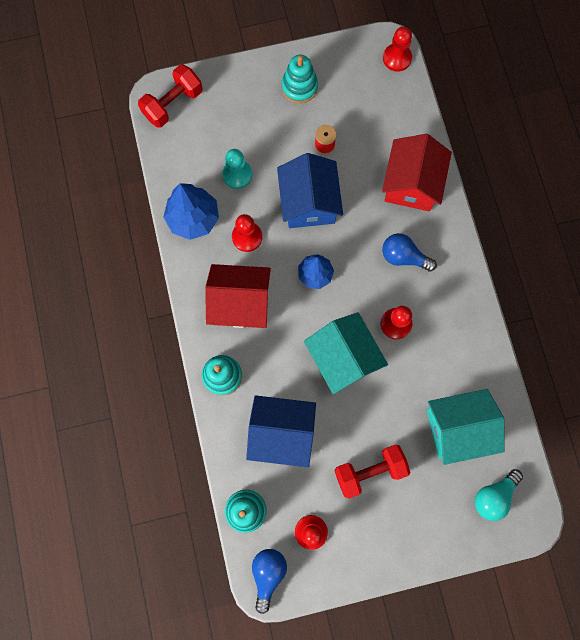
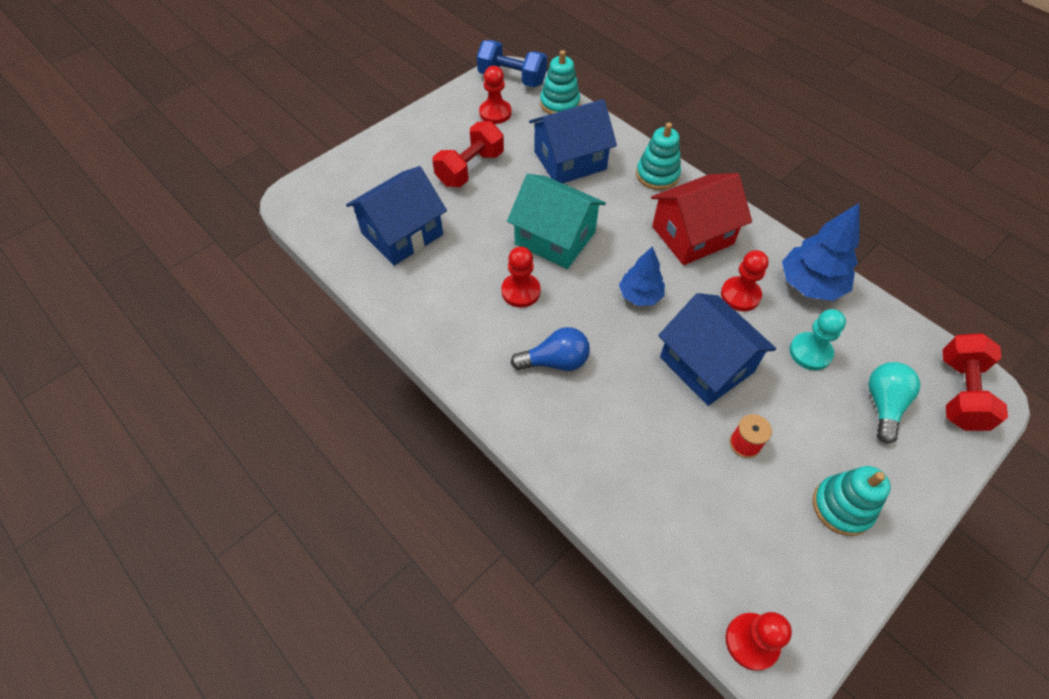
camera: 150 degrees right, 20 degrees down
(268, 574) = (512, 78): blue light bulb -> blue dumbbell
(411, 184) = (602, 454): red house -> none
(458, 428) = (402, 234): turquoise house -> blue house
(493, 496) = (340, 199): turquoise light bulb -> turquoise light bulb (883, 405)

